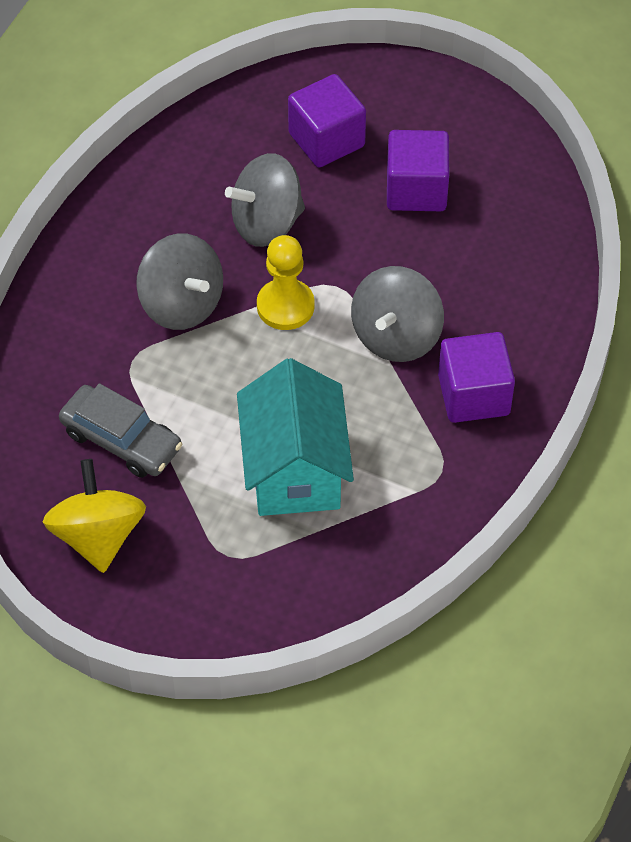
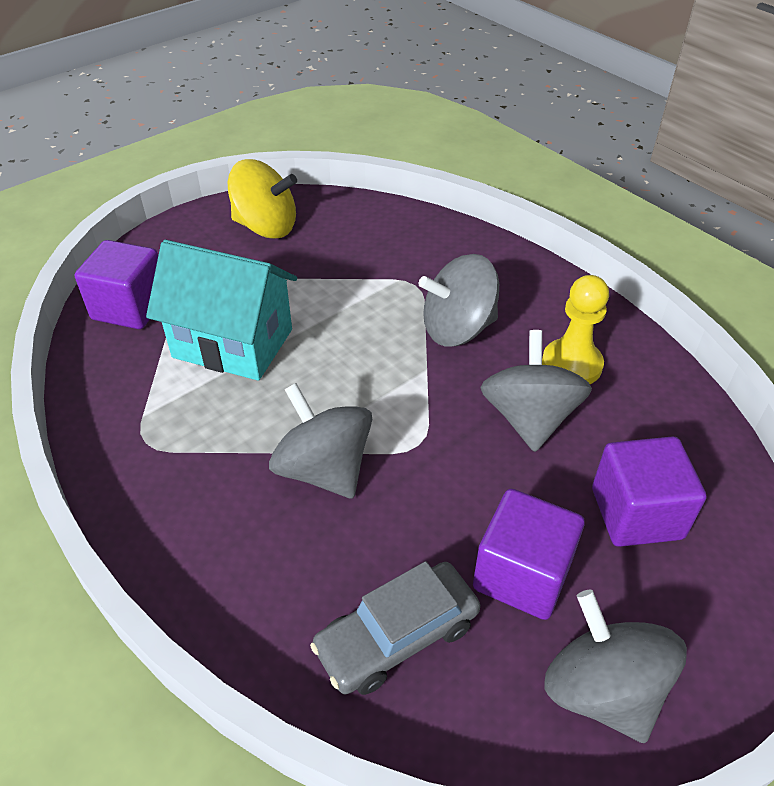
camera: 115 degrees right, 10 degrees down
(121, 440) = (340, 258): grey car -> grey car (397, 636)
(285, 306) = (414, 397): yellow pawn -> yellow pawn (571, 364)
(472, 132) = (602, 689): none -> grey spinning top
(473, 395) = (206, 505): purple cube -> purple cube (130, 307)

